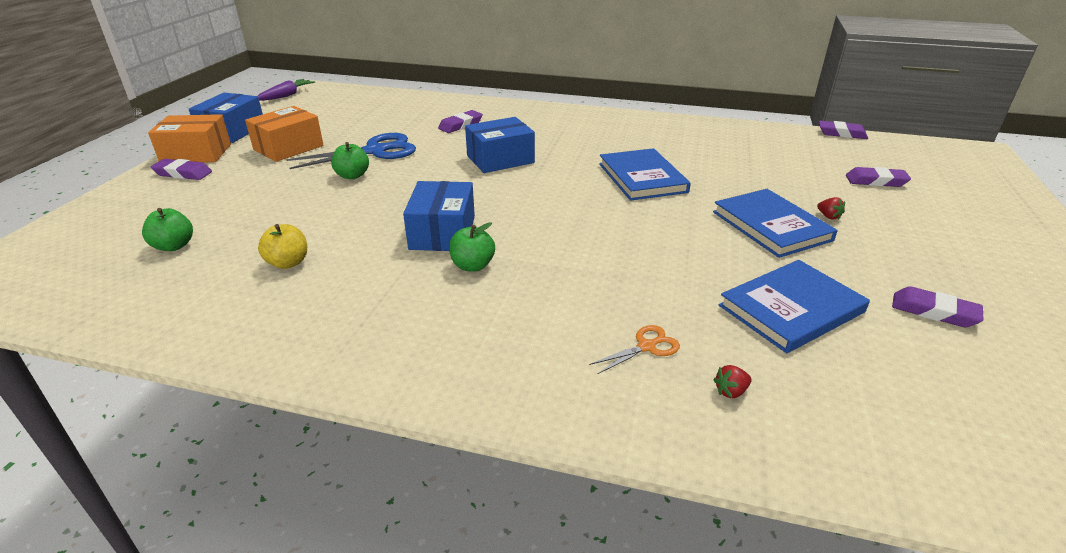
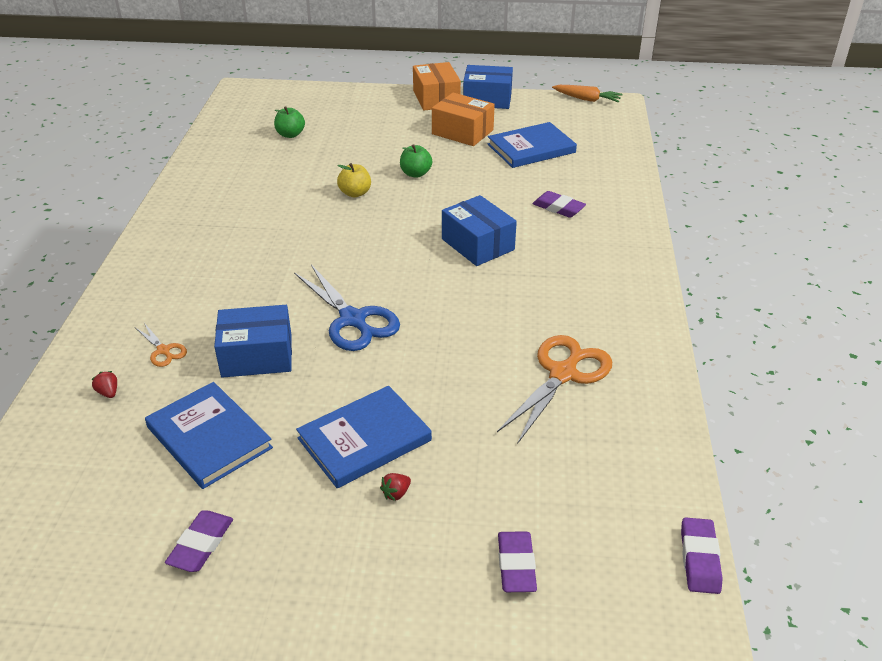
camera: 80 degrees right, 5 degrees up
(183, 173) = (399, 104): purple eraser -> none
(286, 95) = (587, 99): purple carrot -> orange carrot
(288, 263) = (272, 180): yellow apple -> yellow apple (355, 193)
(375, 151) = (471, 173): blue scissors -> blue scissors (353, 319)
(442, 233) = (322, 235): blue box -> blue box (257, 356)
(472, 266) = (272, 257): green apple -> none
(642, 178) = (461, 342): blue book -> blue book (531, 148)
(681, 147) = (563, 374): none -> orange scissors

